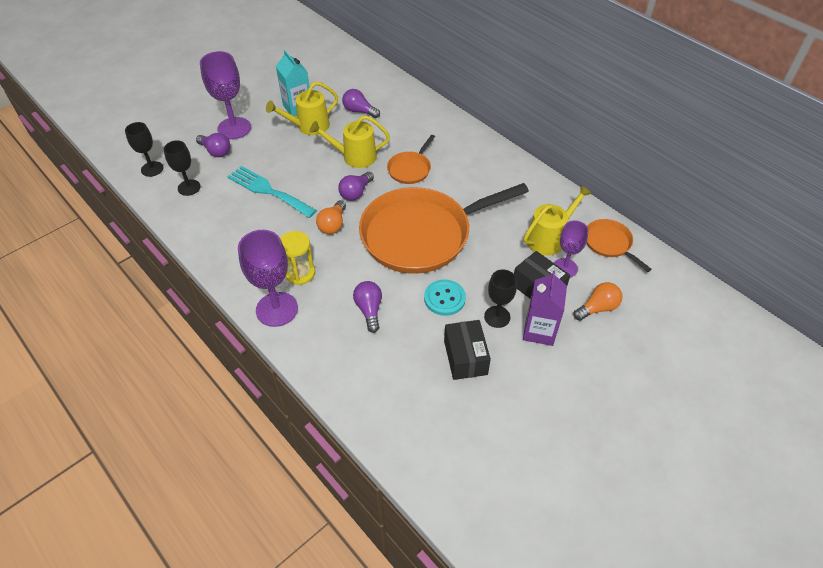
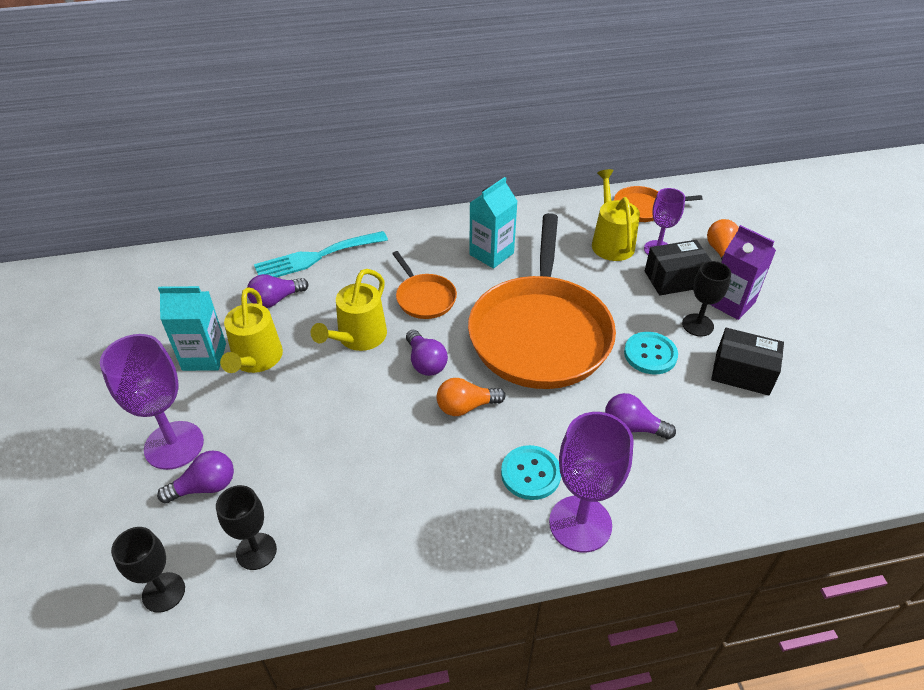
camera: 60 degrees left, 5 degrees down
(268, 191) = (347, 452): turquoise fork -> turquoise fork (316, 257)
(300, 273) = (530, 474): yellow hourglass -> turquoise button
(333, 224) = (466, 406): orange light bulb -> orange light bulb turned 120 degrees clockwise
(479, 182) = (491, 254): none -> turquoise carton

